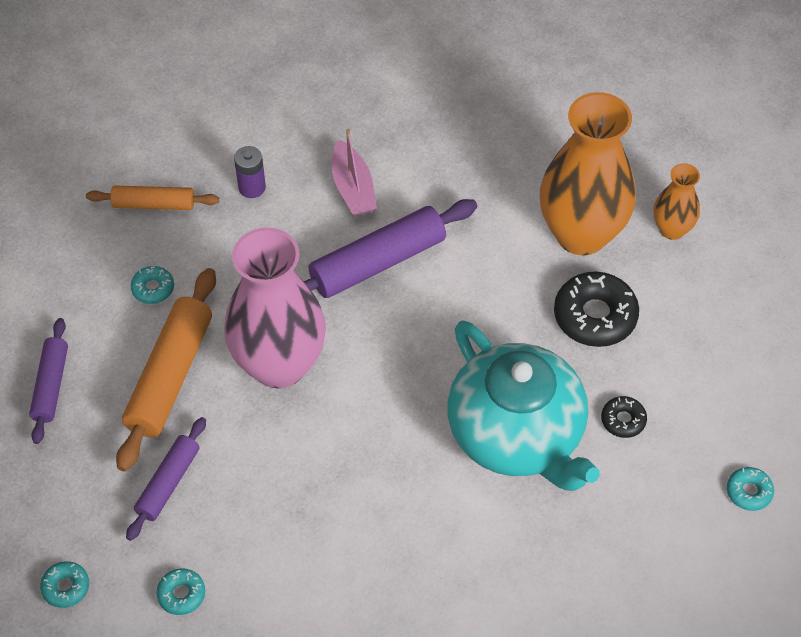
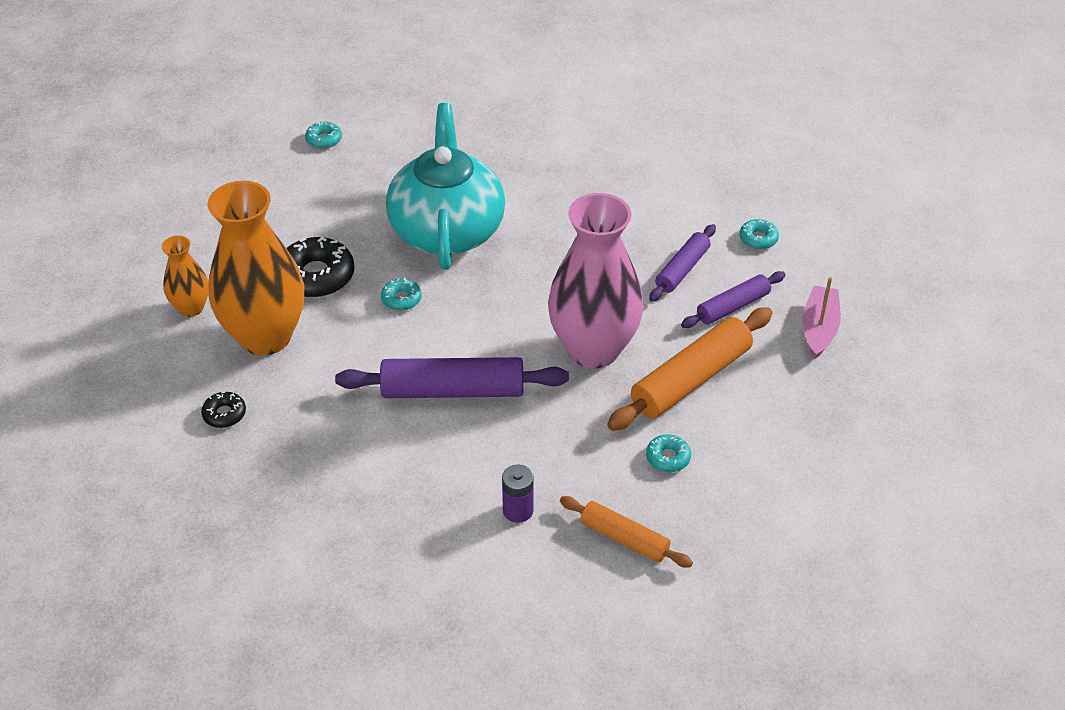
camera: 150 degrees left, 10 degrees down
(51, 385) = (800, 416): purple rolling pin -> purple rolling pin (682, 269)
(66, 587) = (844, 275): turquoise donut -> turquoise donut (401, 299)
(353, 188) = (423, 465): pink boat -> pink boat (819, 328)
(623, 420) = (364, 207): black donut -> black donut (224, 414)

